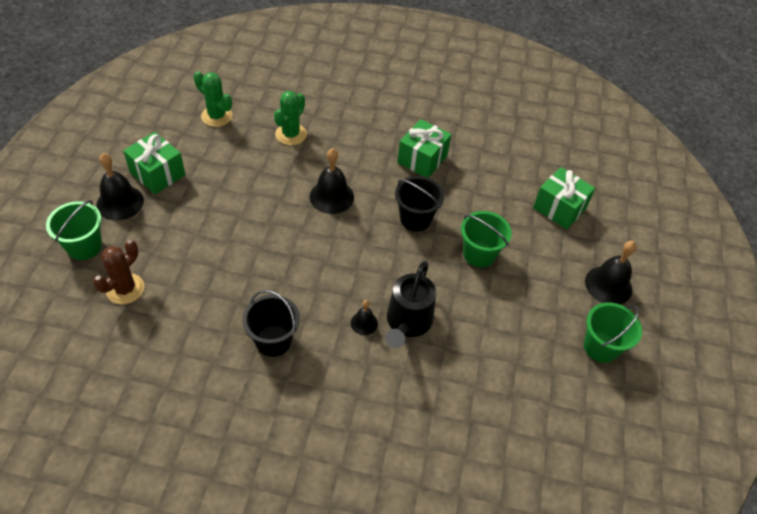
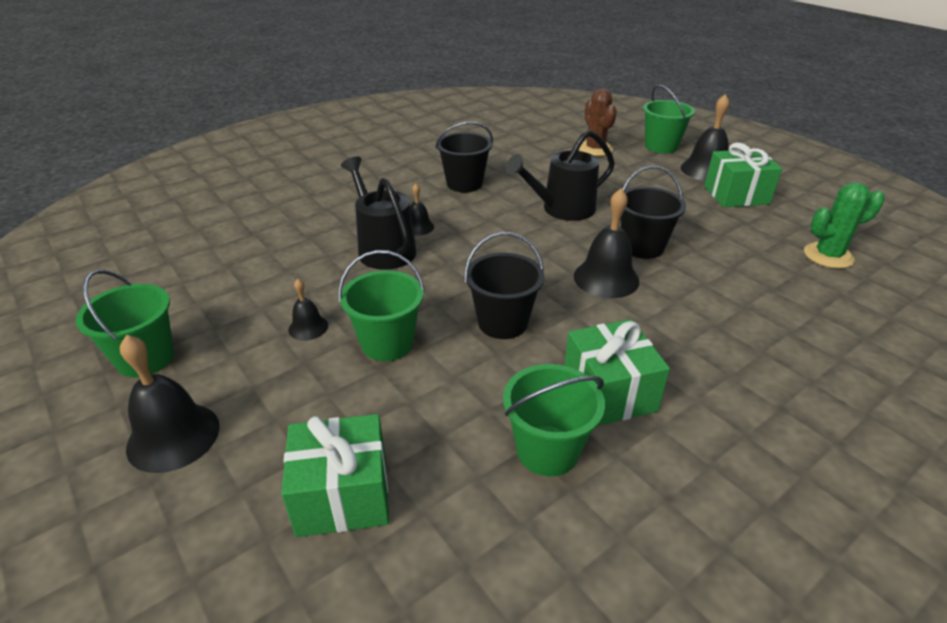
camera: 135 degrees right, 15 degrees down
(263, 256) = (562, 209): none -> black watering can
(279, 195) = (642, 247): none -> black bucket
(291, 134) = (755, 295): green cactus -> none
(474, 163) = (547, 450): none -> green bucket
(506, 297) = (308, 327): none -> black bell

